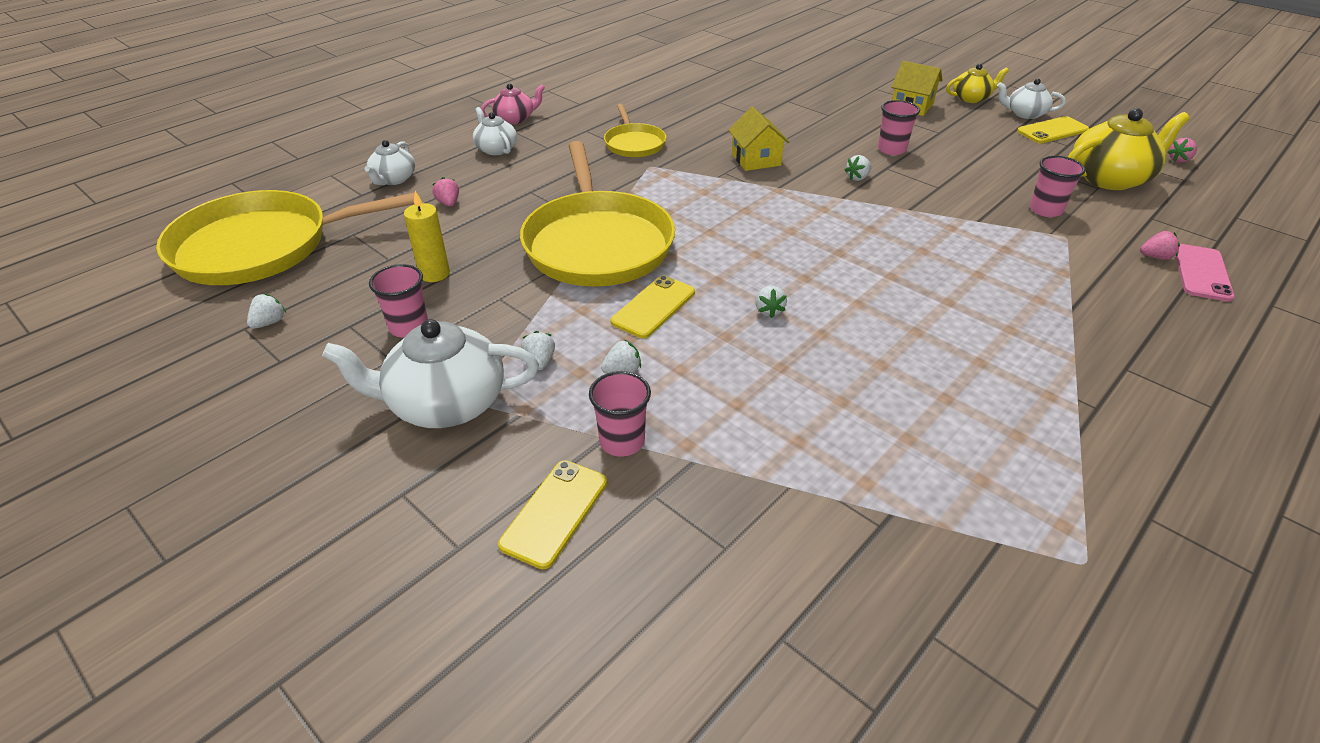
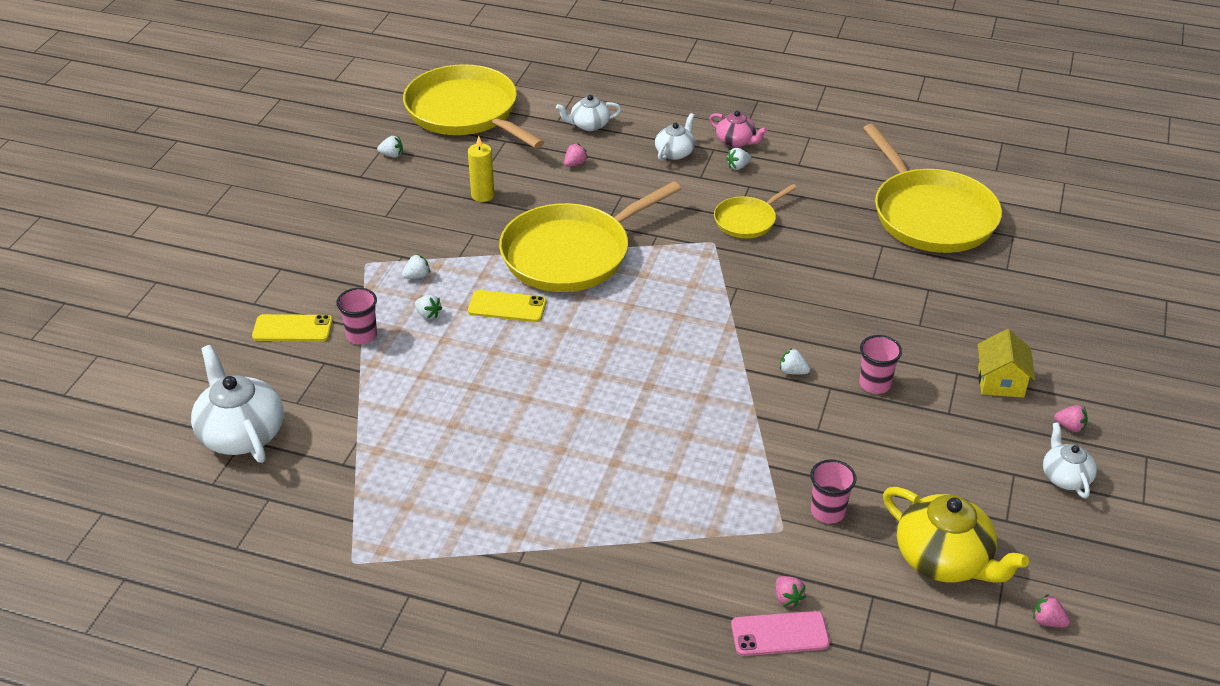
camera: 65 degrees right, 0 degrees up
(409, 327) = (420, 209): pink cup -> none
(445, 403) = (358, 254): white teapot -> white teapot (241, 433)
(698, 76) = (930, 215): none -> yellow pan
(756, 160) = (776, 300): yellow house -> none
(769, 310) = (538, 365): white strawberry -> white strawberry (738, 166)
(971, 98) = (1070, 427): yellow teapot -> pink strawberry
(1052, 131) = (1036, 504): yellow phone -> none

